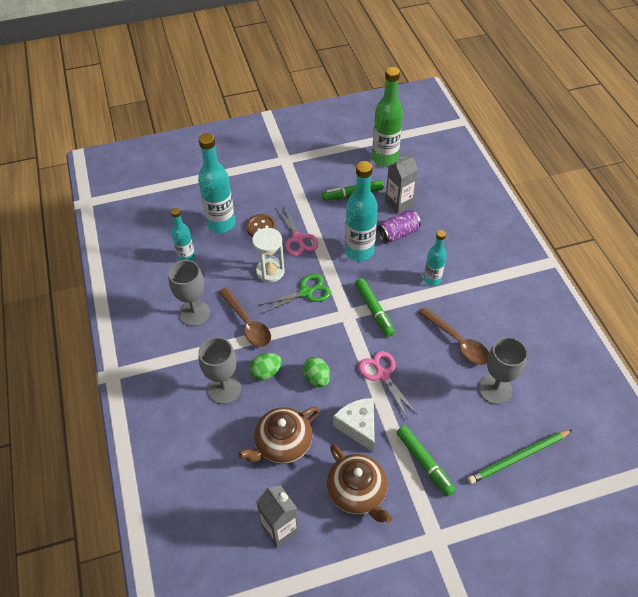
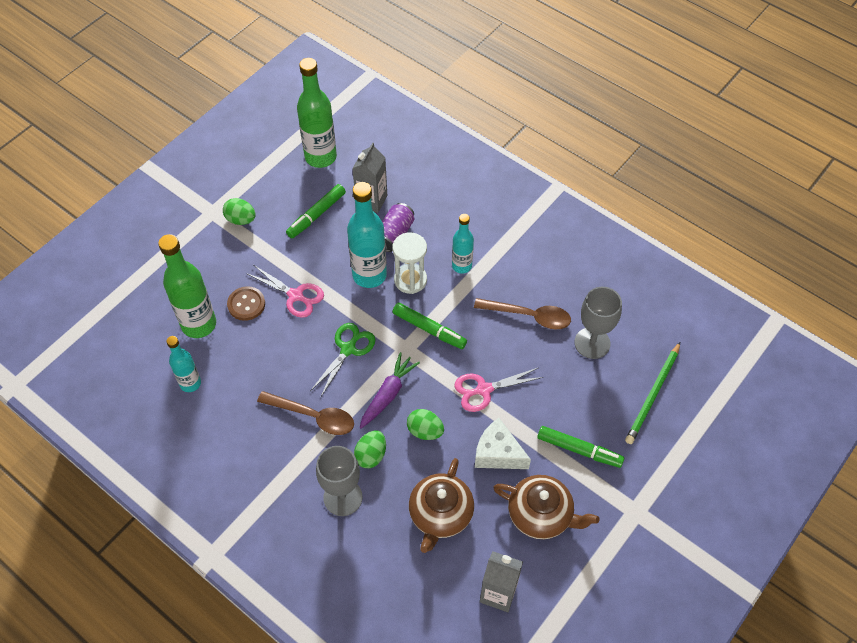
camera: 35 degrees left, 5 degrees up
(194, 313) = (248, 438): grey goblet -> none
(221, 224) = (199, 324): turquoise bottle -> green bottle
(270, 271) = (294, 348): white hourglass -> white hourglass (410, 280)
(300, 173) = (241, 219): none -> green egg
(310, 338) = (388, 394): none -> purple carrot
(382, 375) = (484, 390): pink scissors -> pink scissors turned 45 degrees counterclockwise

